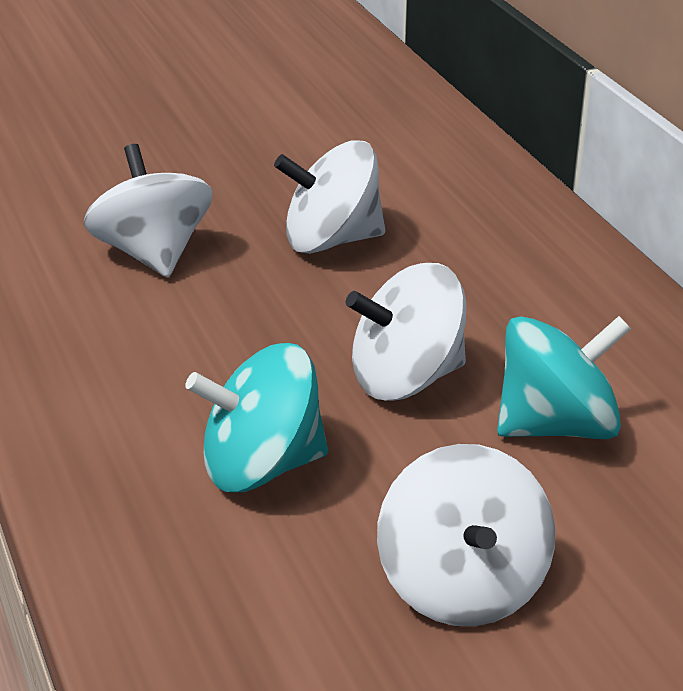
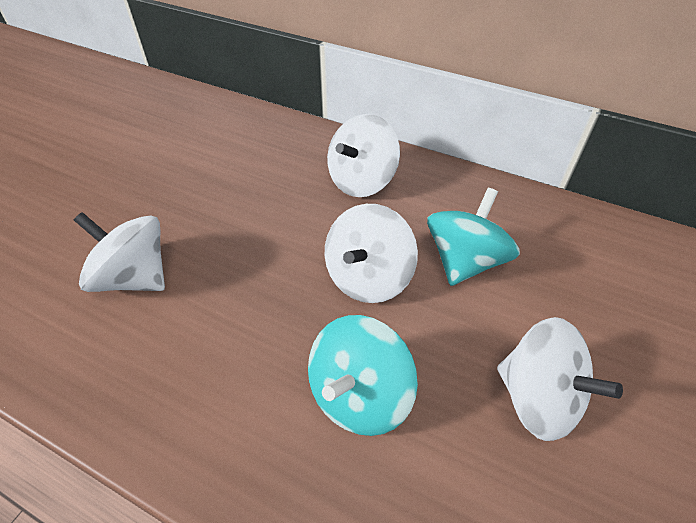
camera: 40 degrees left, 15 degrees up
(331, 241) = (235, 208): white spinning top -> white spinning top (361, 181)

